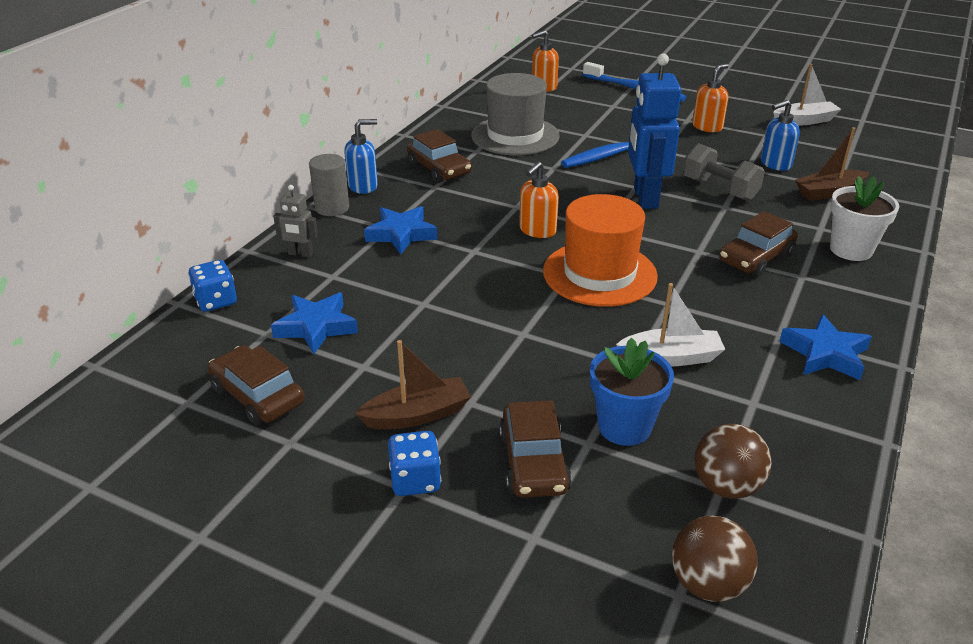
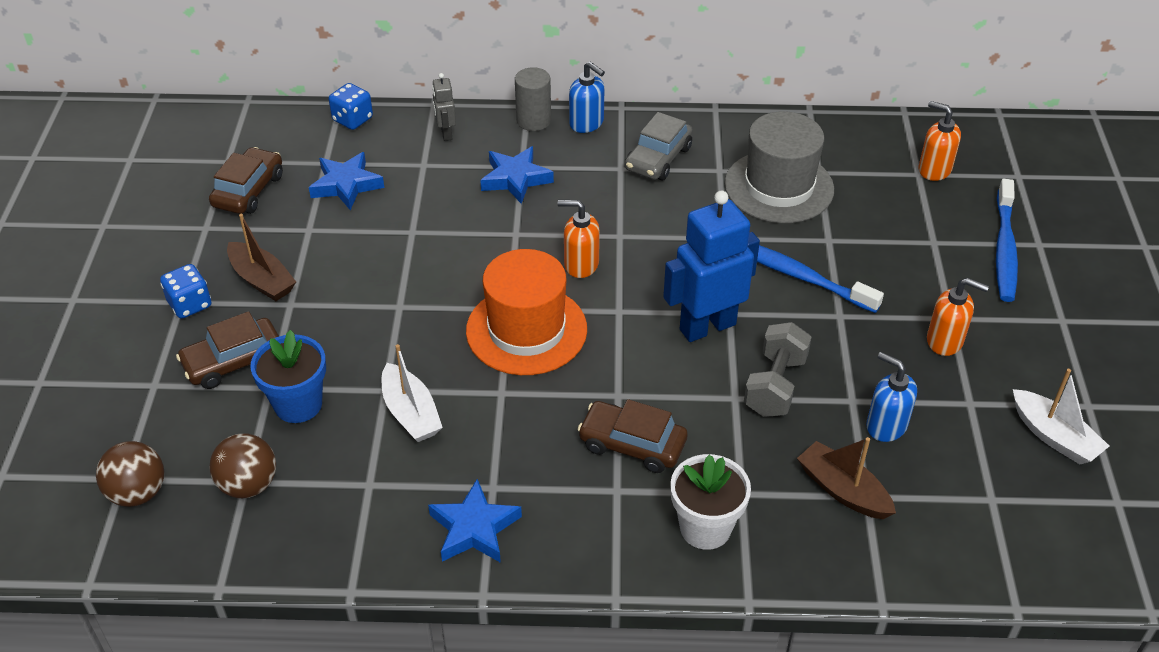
camera: 65 degrees right, 10 degrees up
(439, 169) = (658, 158): brown car -> grey car

